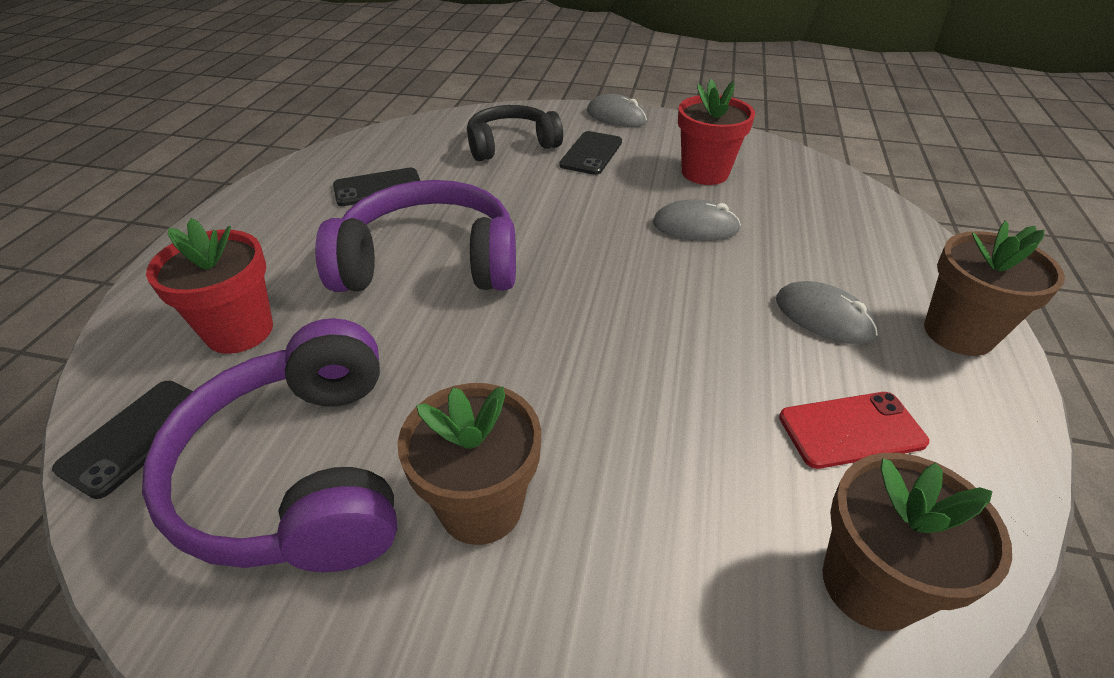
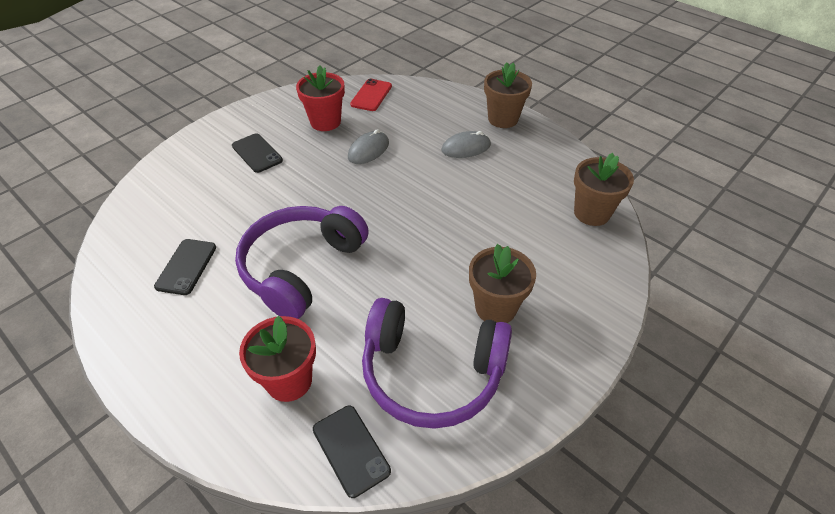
camera: 60 degrees left, 5 degrees up
(511, 145) = (205, 182): black headphones -> none
(616, 116) = (226, 123): grey mouse -> none
(851, 430) = (529, 177): red phone -> red phone (371, 95)

